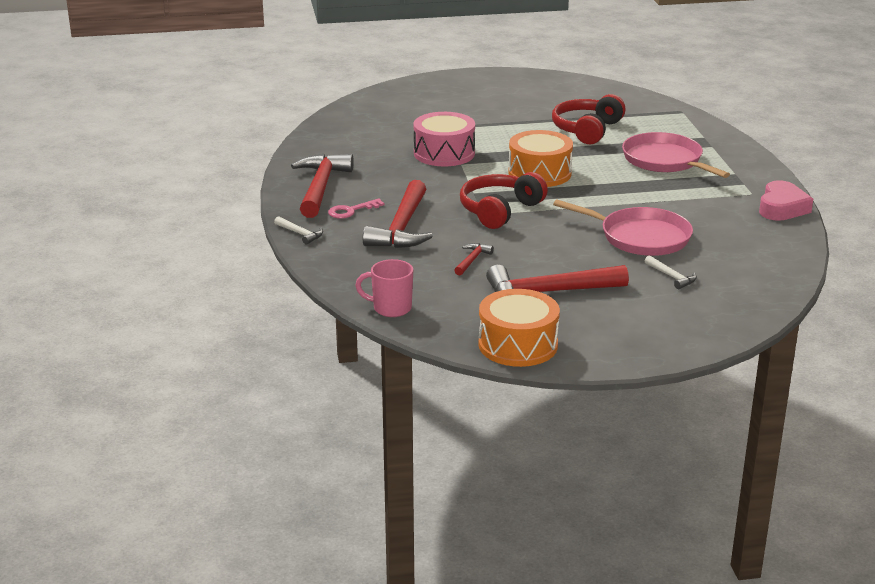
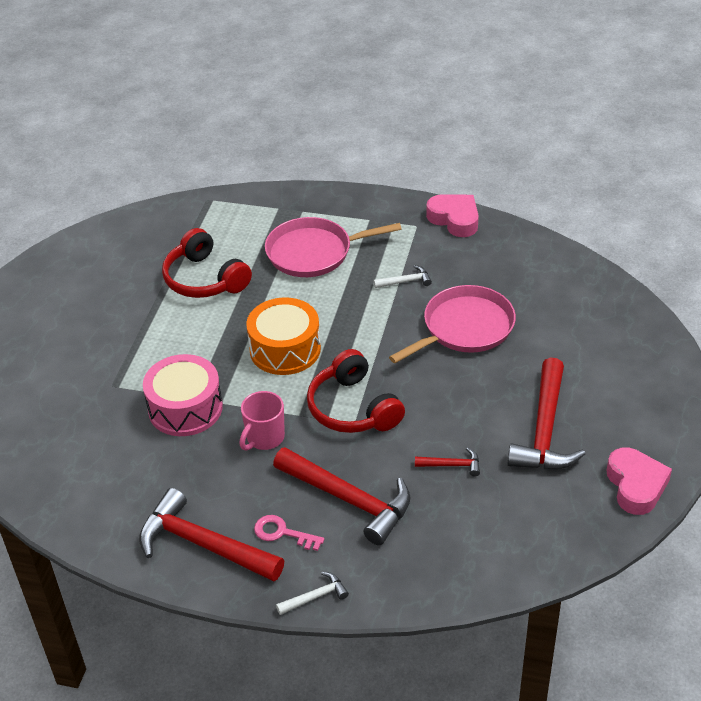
camera: 65 degrees left, 15 degrees up
(351, 211) = (282, 533): pink key -> pink key turned 120 degrees clockwise
(391, 308) = (527, 562): pink mug -> pink mug (264, 438)
(472, 260) = (452, 465): red hammer -> red hammer turned 135 degrees clockwise
(518, 345) = (636, 485): orange drum -> pink heart
(672, 277) = (550, 336): white hammer -> white hammer (405, 281)

